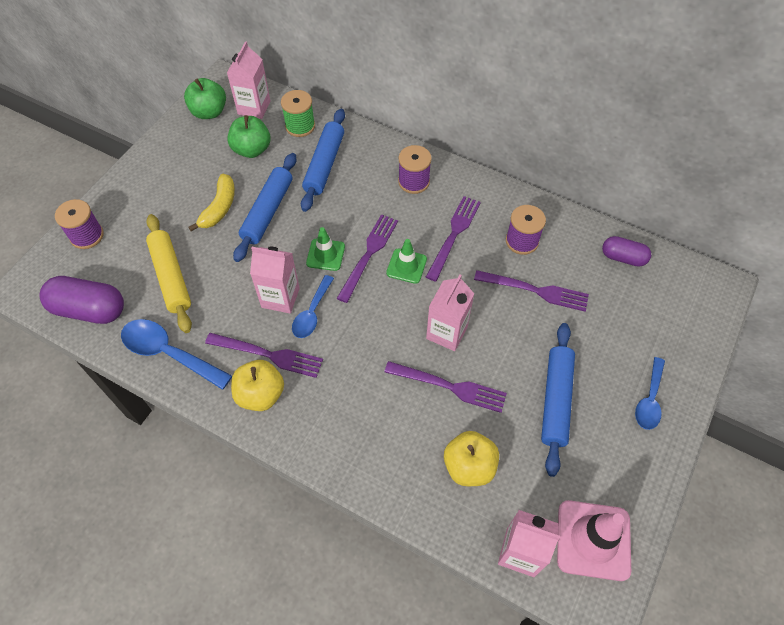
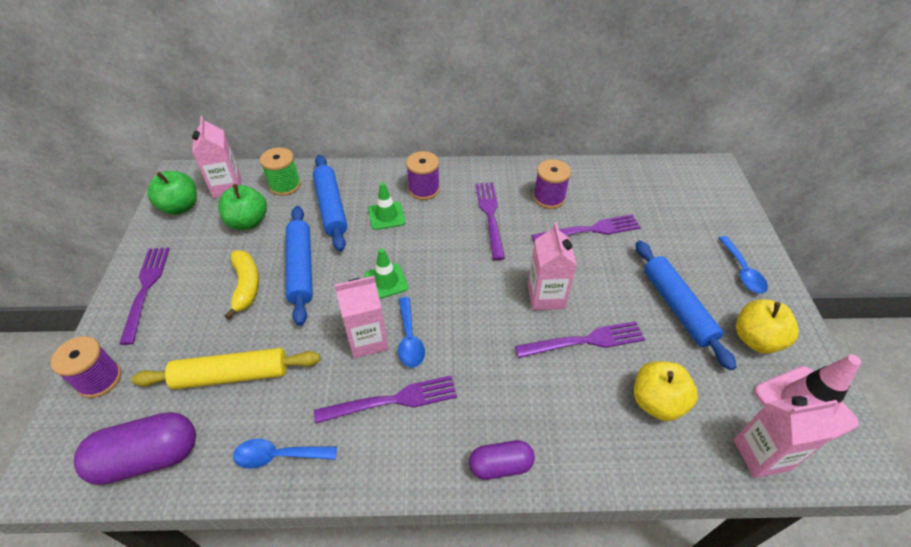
camera: 30 degrees left, 10 degrees down
(169, 353) = (278, 456): blue spoon -> blue spoon, size x0.64
(171, 277) = (232, 375): yellow rolling pin -> yellow rolling pin turned 45 degrees counterclockwise
(260, 394) = (411, 444): yellow apple -> yellow apple (756, 339)
(369, 254) = (427, 263): purple fork -> purple fork (146, 289)
(406, 266) = (468, 258): green traffic cone -> green traffic cone (386, 216)
(623, 258) = (633, 178): purple capsule -> purple capsule (500, 465)

